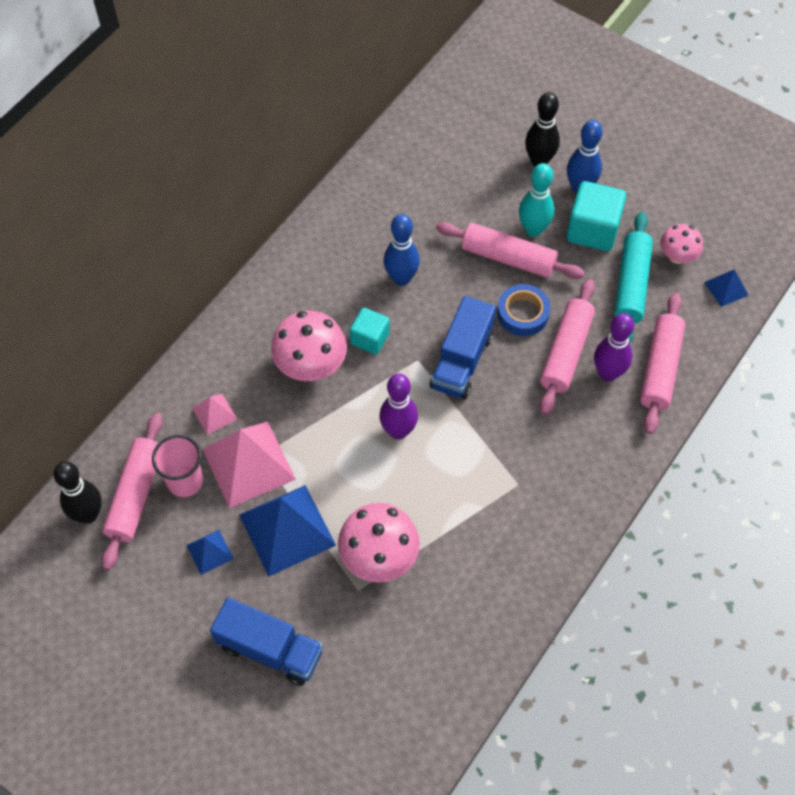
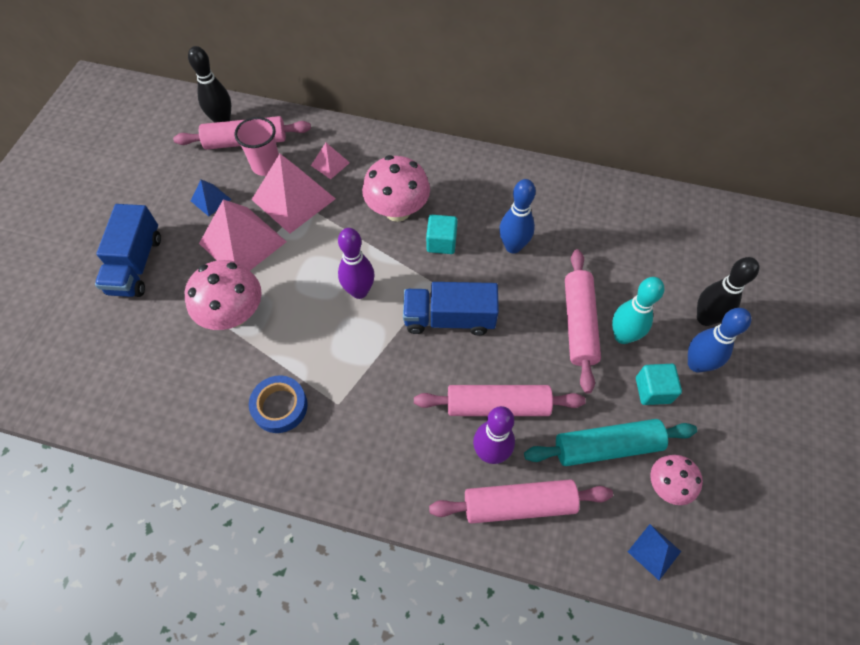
camera: 70 degrees right, 0 degrees up
(287, 530) = (242, 242): blue pyramid -> pink pyramid
(523, 313) = (523, 354): blue tape -> blue tape (280, 406)
(592, 230) = (653, 390): turquoise cube -> turquoise cube, size x0.63

